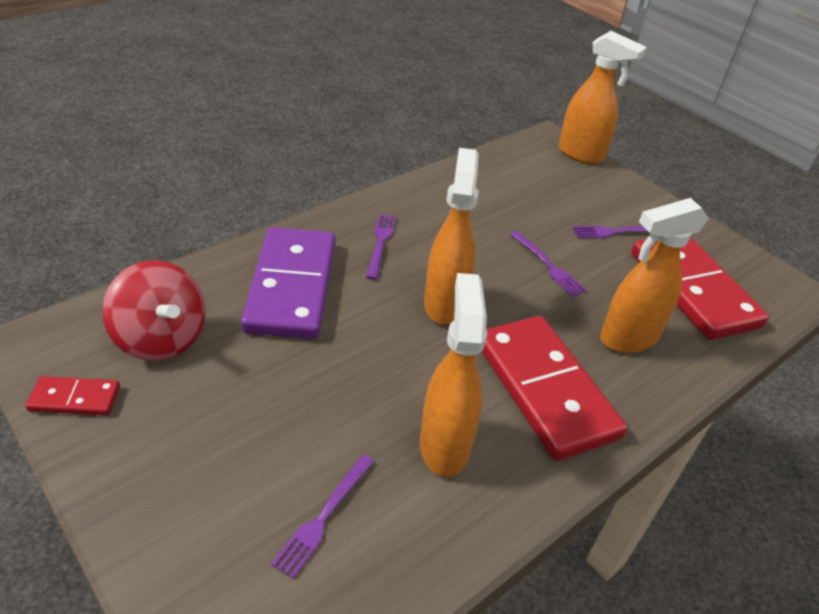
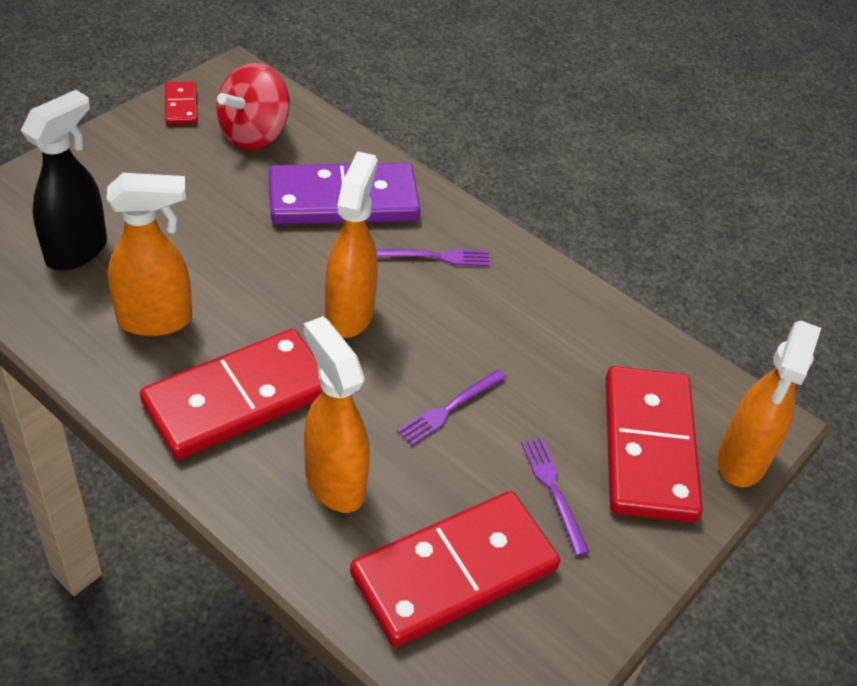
camera: 80 degrees right, 5 degrees up
(323, 516) = (77, 251): purple fork -> black spray bottle
(444, 304) = (350, 314): orange spray bottle -> orange spray bottle turned 75 degrees counterclockwise
(575, 185) = (649, 447): none -> red domino

